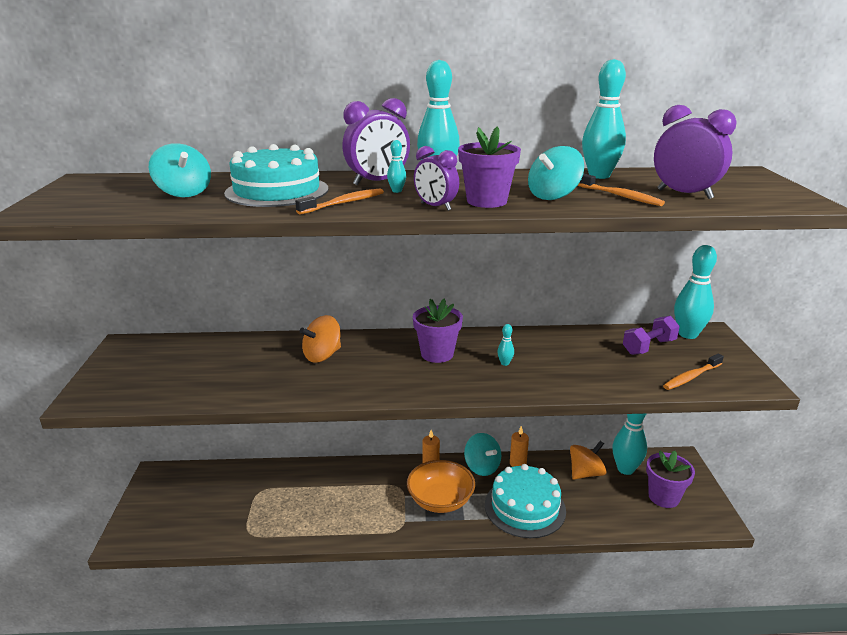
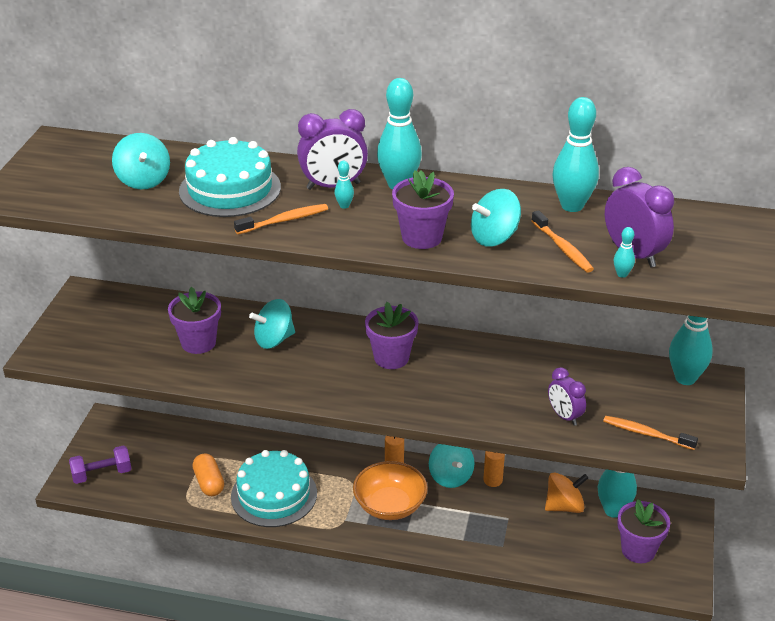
camera: 15 degrees right, 10 degrees up
(249, 367) = (198, 343): none -> purple flower pot
(266, 512) = (209, 483): none -> orange capsule
(322, 355) = (274, 340): orange spinning top -> turquoise spinning top
(435, 207) = (367, 240): purple clock -> purple clock (564, 416)
(505, 363) = (456, 382): turquoise bowling pin -> turquoise bowling pin (622, 274)
(525, 507) = (477, 530): turquoise cake -> turquoise cake (274, 495)
(648, 347) = (627, 387): purple dumbbell -> purple dumbbell (102, 474)
(691, 377) = (646, 434): orange toothbrush -> orange toothbrush turned 45 degrees clockwise

